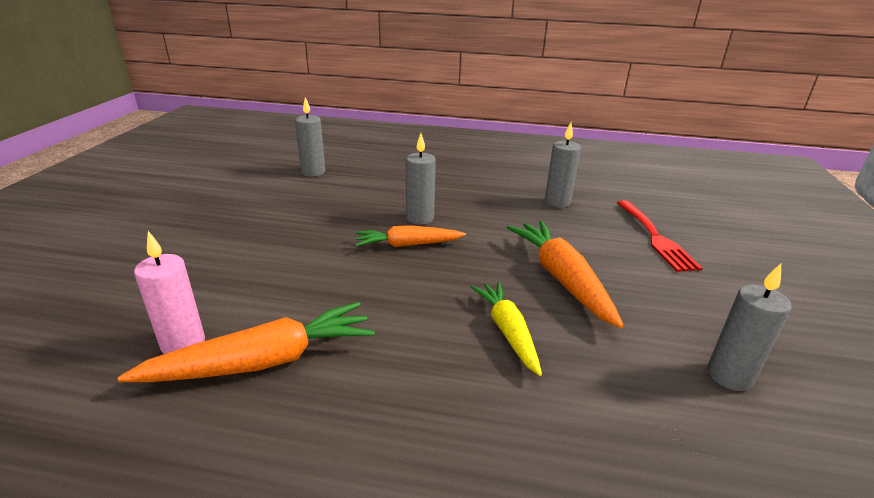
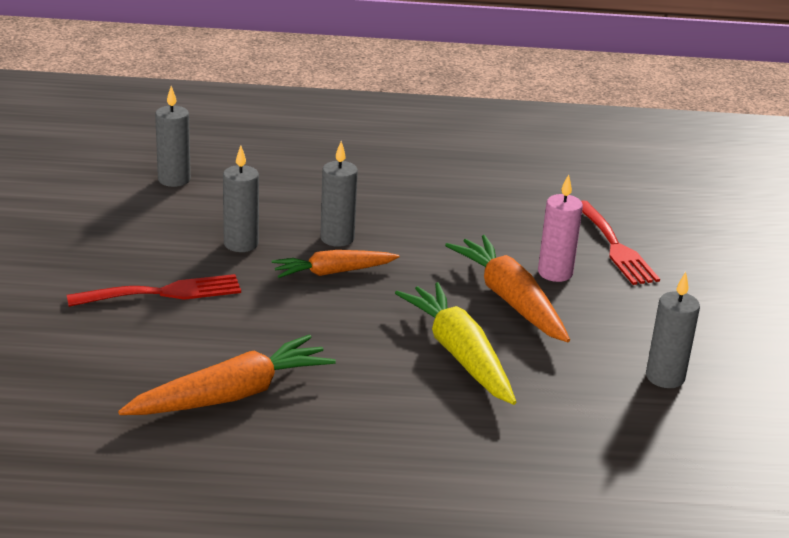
camera: 10 degrees left, 0 degrees up
(183, 344) = (143, 386): pink candle -> pink candle (555, 273)
(257, 253) = (163, 293): none -> red fork
(507, 331) = (459, 354): yellow carrot -> yellow carrot, size x1.52
(557, 202) = (501, 207): grey candle -> grey candle (241, 244)

